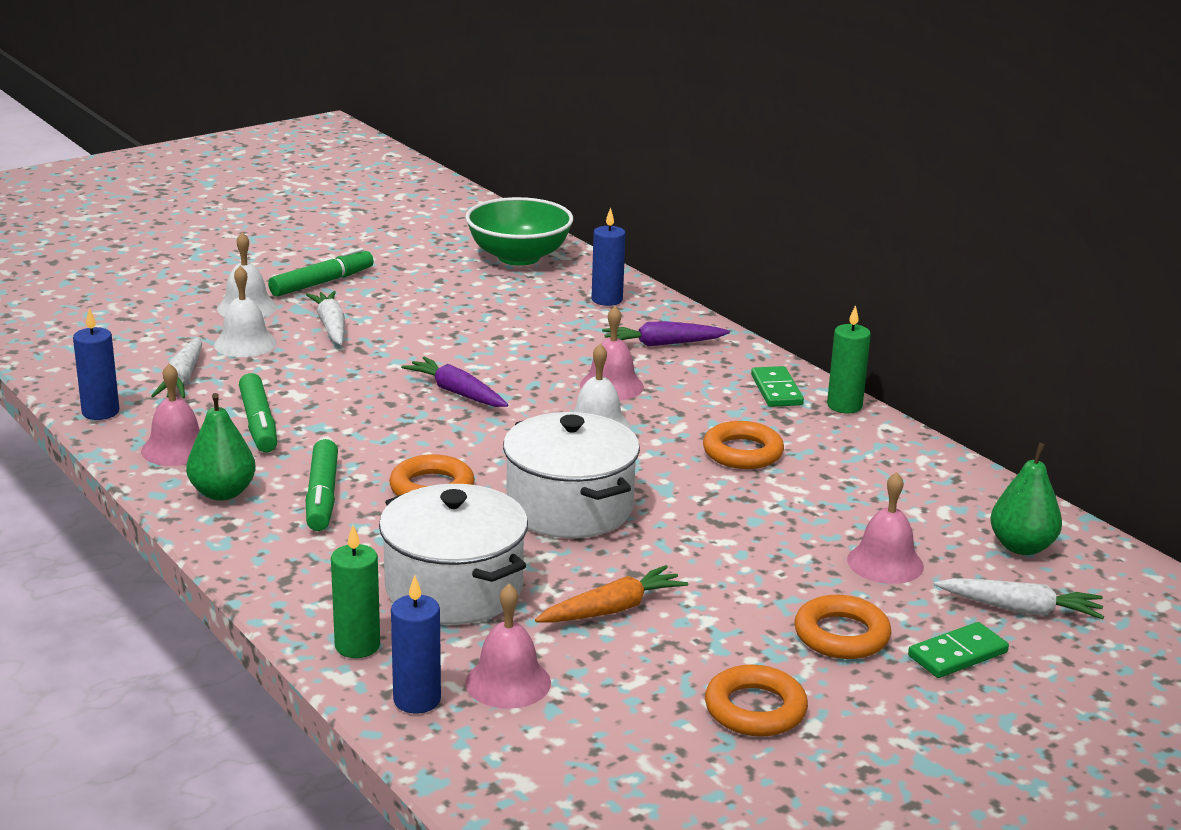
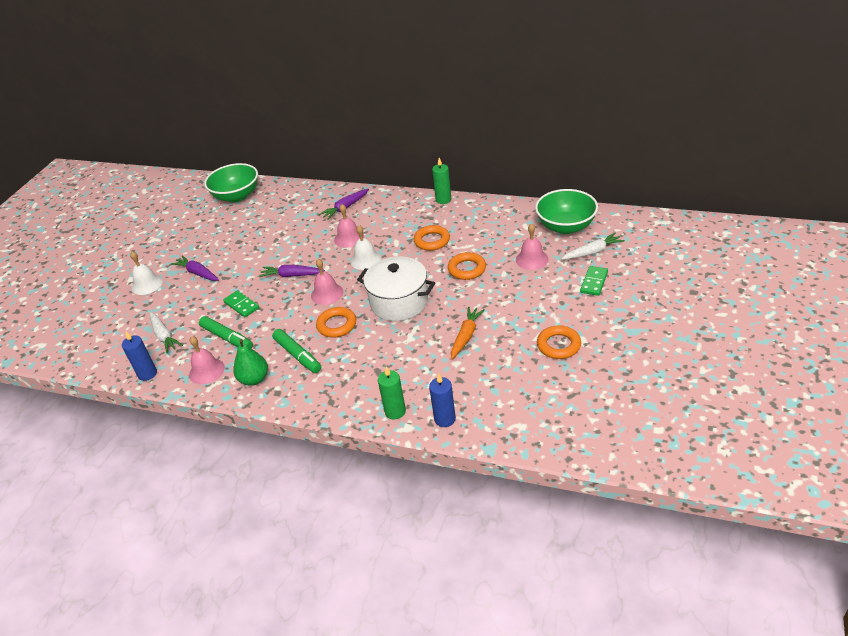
camera: 30 degrees left, 15 degrees up
(245, 344) = (170, 303): white bell -> none
(322, 283) = (166, 253): green marker -> none
(331, 326) = (198, 273): white carrot -> purple carrot
(454, 588) = (400, 364): white pot -> none
(508, 682) = (467, 390): pink bell -> pink bell (327, 293)
(607, 300) = (298, 198): blue candle -> none
(776, 390) = (411, 206): green domino -> green domino (241, 305)
(841, 635) = (551, 298): orange ring -> orange ring (467, 269)
(1021, 547) = (566, 226): green pear -> green bowl

